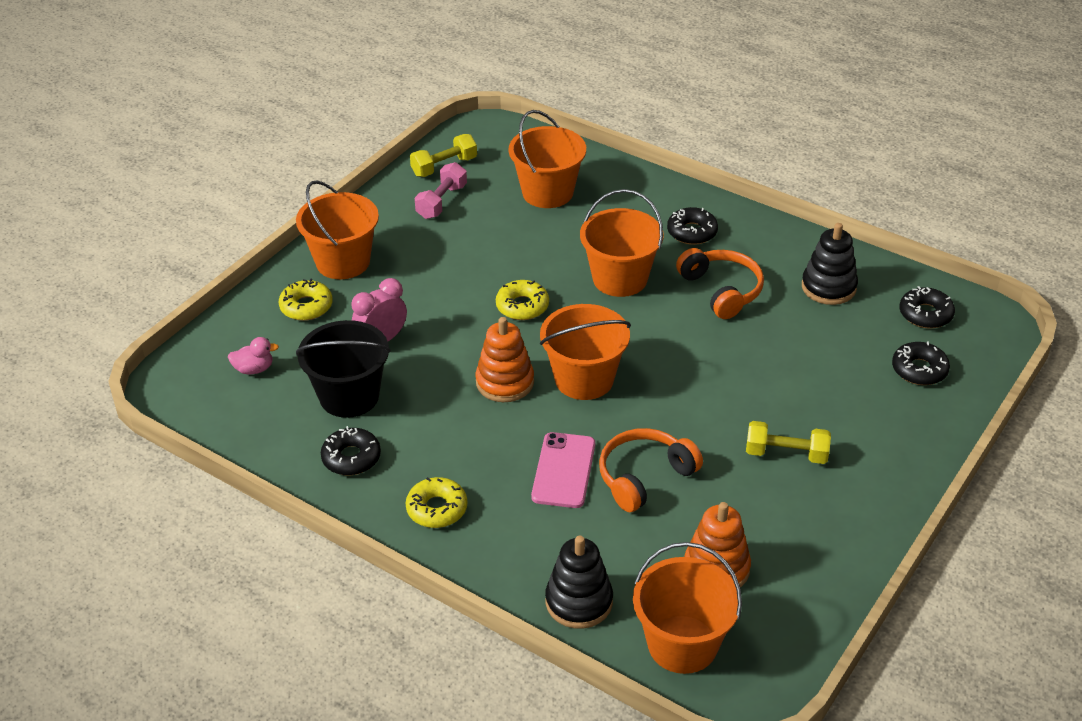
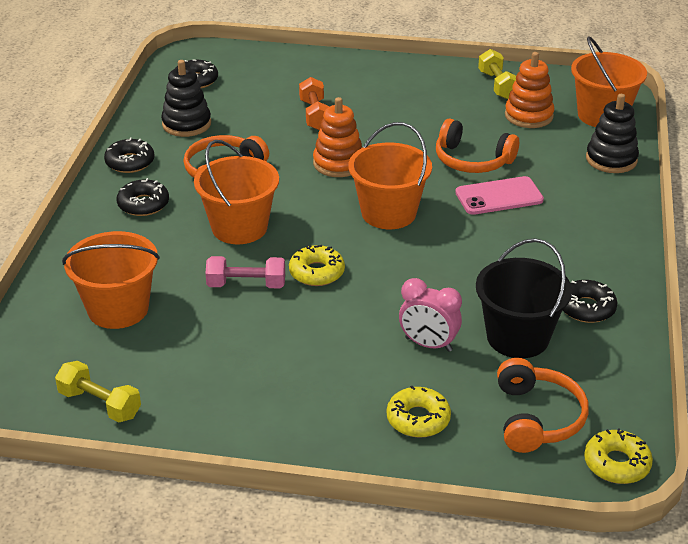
camera: 115 degrees left, 5 degrees down
(254, 369) = (536, 418): pink duck -> orange headphones
(343, 262) = (326, 420): orange bucket -> none
(437, 509) = (594, 244): yellow donut -> yellow donut (616, 464)
(442, 202) = (173, 382): pink dumbbell -> pink dumbbell (246, 285)
(505, 382) = (426, 253): orange stacking toy -> orange stacking toy (338, 163)
(786, 454) = (397, 110): yellow dumbbell -> yellow dumbbell (497, 85)
(805, 384) = (315, 115): none -> orange dumbbell
(919, 370) = (264, 74): black donut -> black donut (130, 162)

